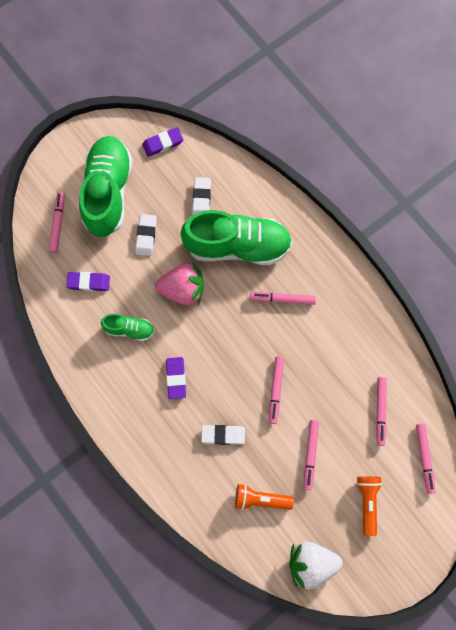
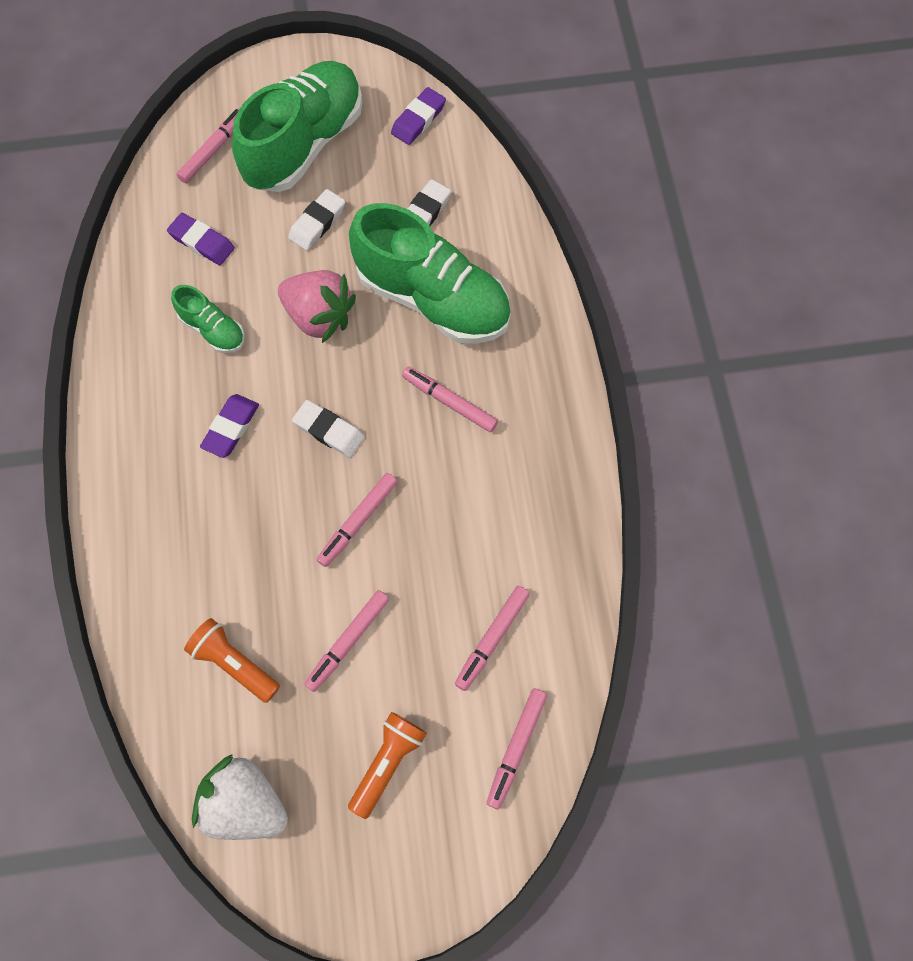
camera: 30 degrees right, 5 degrees down
(163, 143) = (418, 119): purple eraser -> purple eraser turned 60 degrees counterclockwise
(223, 435) = (243, 541): white eraser -> white eraser (329, 430)

